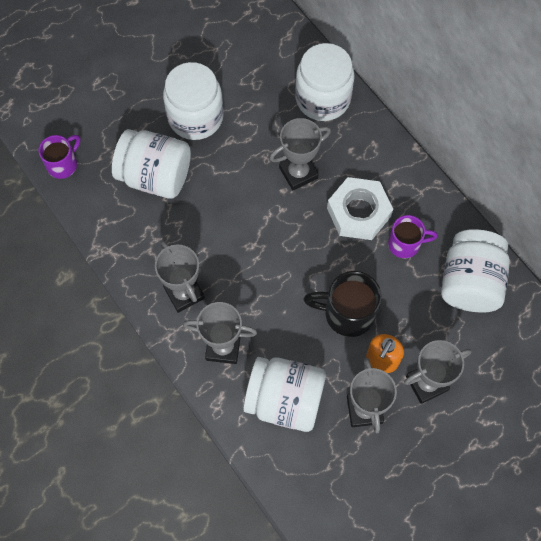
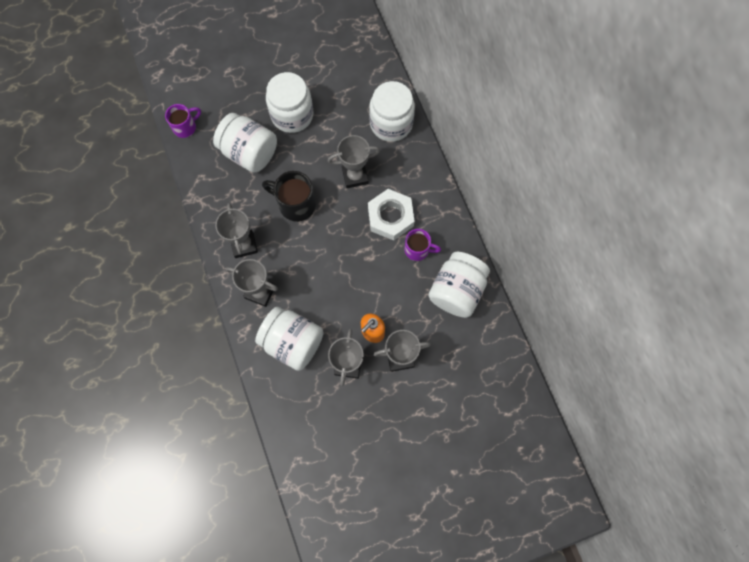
camera: 15 degrees right, 5 degrees up
(347, 313) = (358, 290): black mug -> black mug (295, 204)

